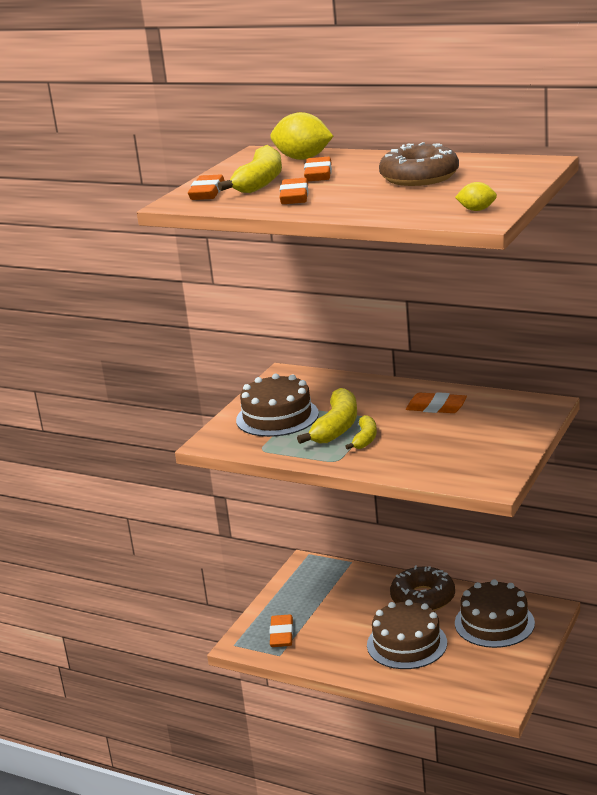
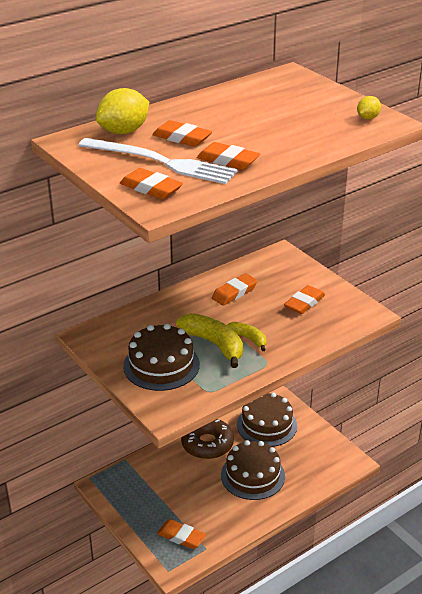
camera: 65 degrees left, 10 degrees up
(260, 182) = (161, 162): yellow banana -> white fork
(419, 177) = (258, 111): brown donut -> none
(465, 445) = (304, 303): none -> orange eraser

